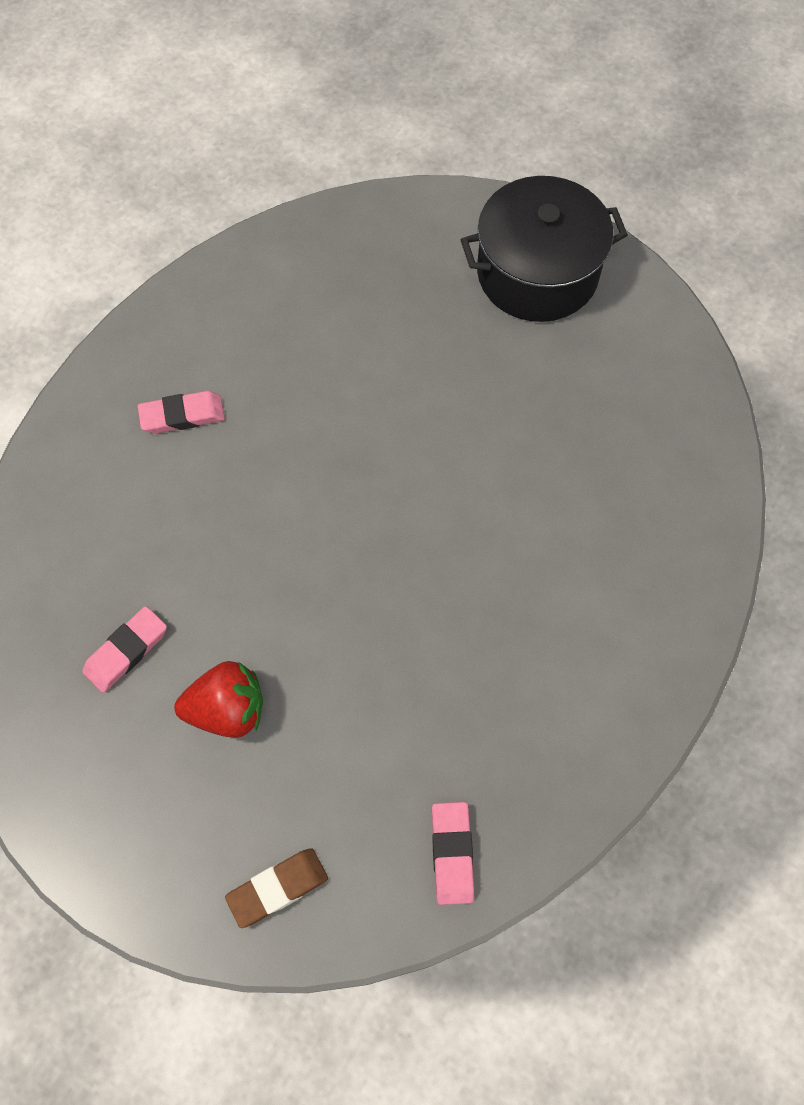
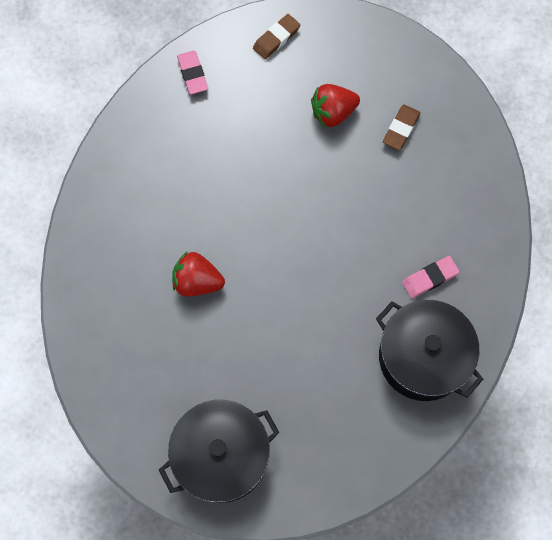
camera: 165 degrees right, 5 degrees up
(126, 651) = (401, 129): pink eraser -> brown eraser
(236, 321) = (422, 357): none -> black pot
(522, 492) = (197, 281): none -> red strawberry

